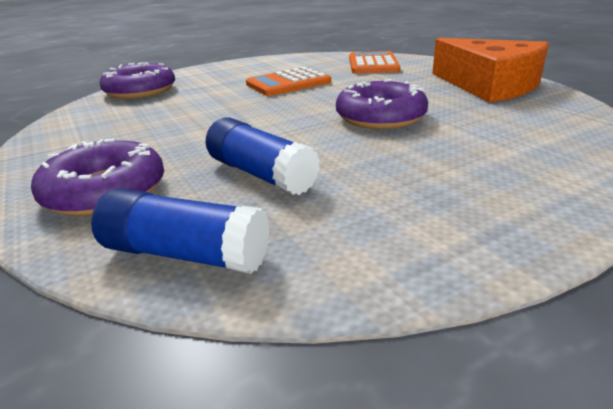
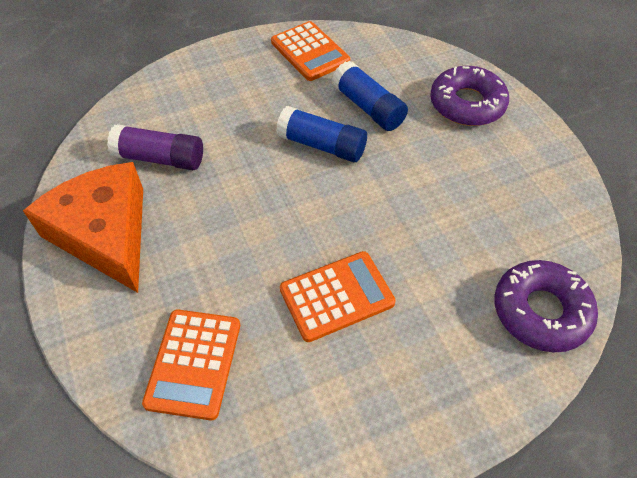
camera: 175 degrees left, 25 degrees up
(186, 254) = (401, 54): blue glue stick -> blue glue stick (321, 145)
(380, 117) = (259, 176): purple donut -> none
(381, 238) = (310, 52): none -> orange calculator
(498, 116) = (160, 158): none -> purple glue stick

